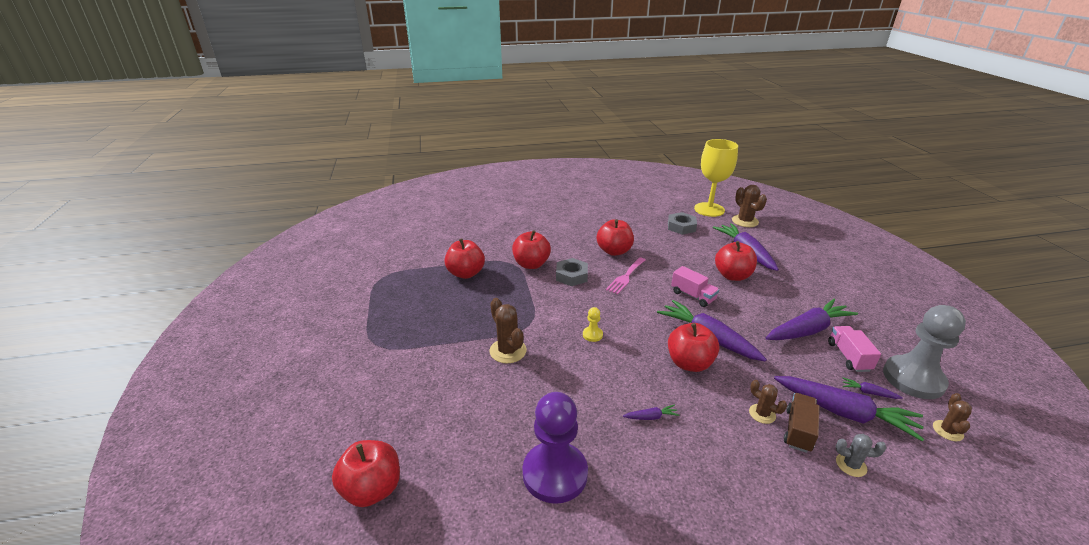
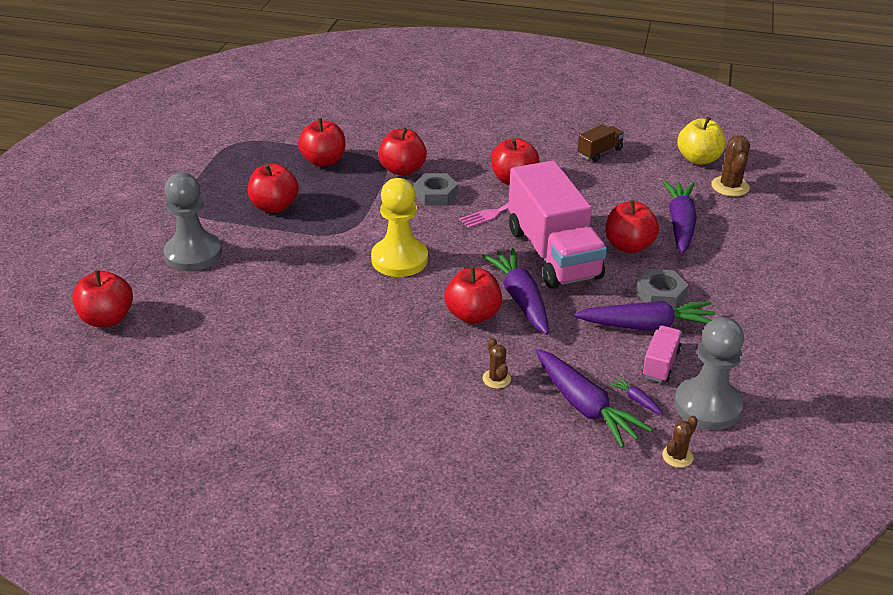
camera: 25 degrees right, 5 degrees up
(414, 387) = (193, 254): none -> grey pawn
(455, 321) = (274, 206): none -> red apple
(508, 351) = (302, 249): brown cactus -> none
(555, 473) = (257, 357): purple pawn -> none
(592, 335) = (399, 259): yellow pawn -> yellow pawn, size x2.40
(651, 417) = (384, 346): purple carrot -> none
(681, 227) = (632, 172): grey nut -> grey nut (661, 294)
(693, 296) = (553, 253): pink truck -> pink truck, size x2.35
(709, 209) = (698, 159): yellow goblet -> yellow apple
(798, 430) = (516, 403): brown truck -> brown truck (600, 152)
(851, 465) = (534, 444): grey cactus -> none

